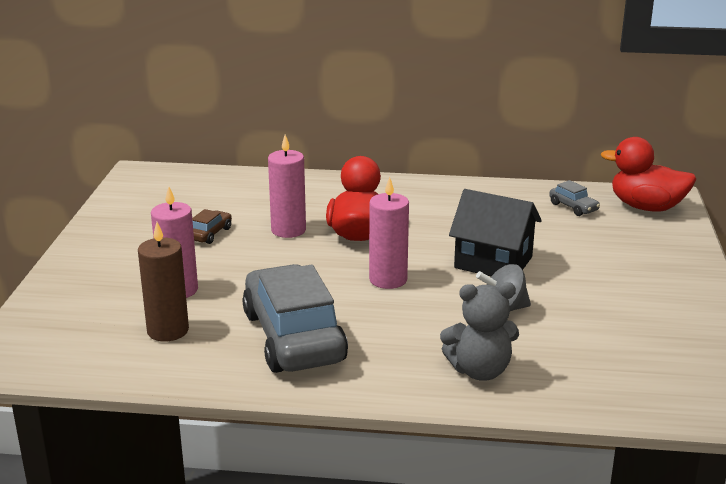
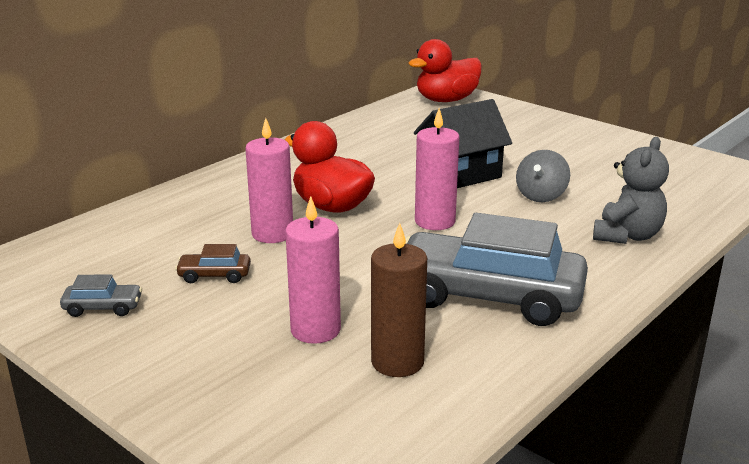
camera: 55 degrees left, 0 degrees up
(210, 234) = (214, 275): brown car -> brown car turned 60 degrees counterclockwise
(573, 207) = (411, 119): grey car -> grey car (103, 308)

